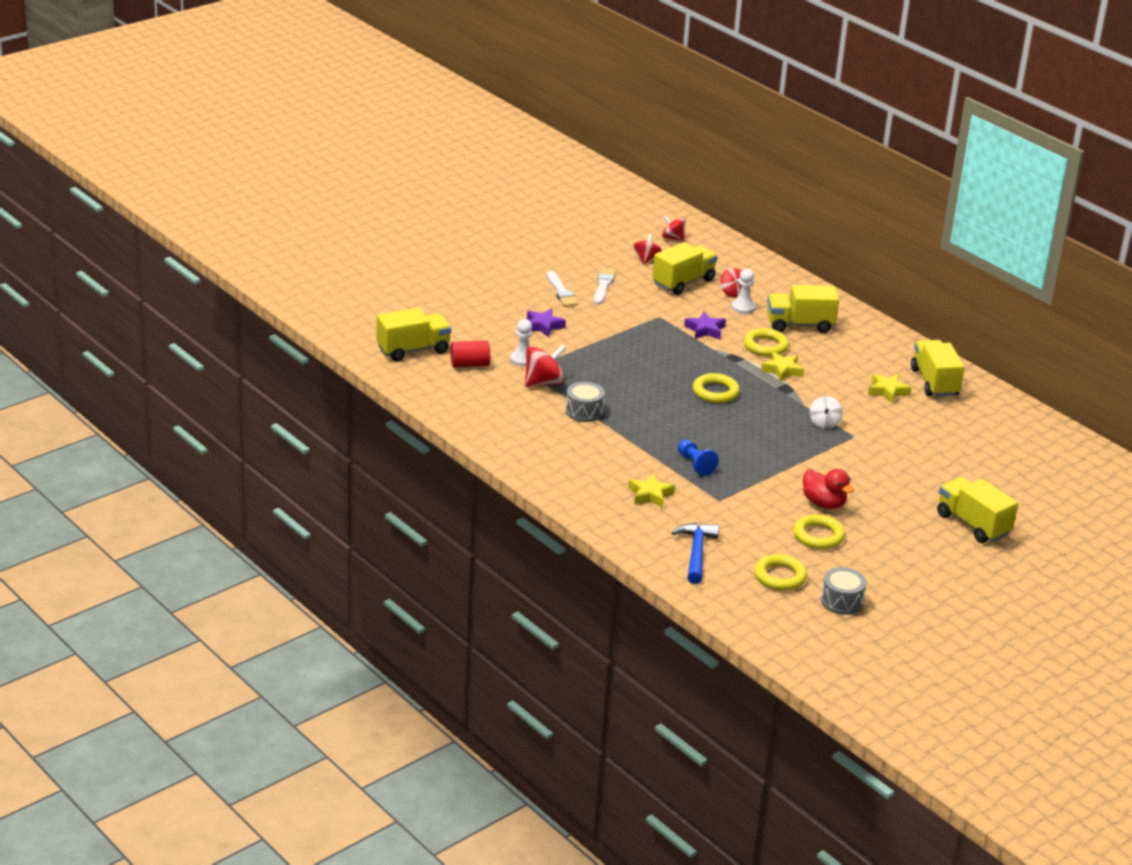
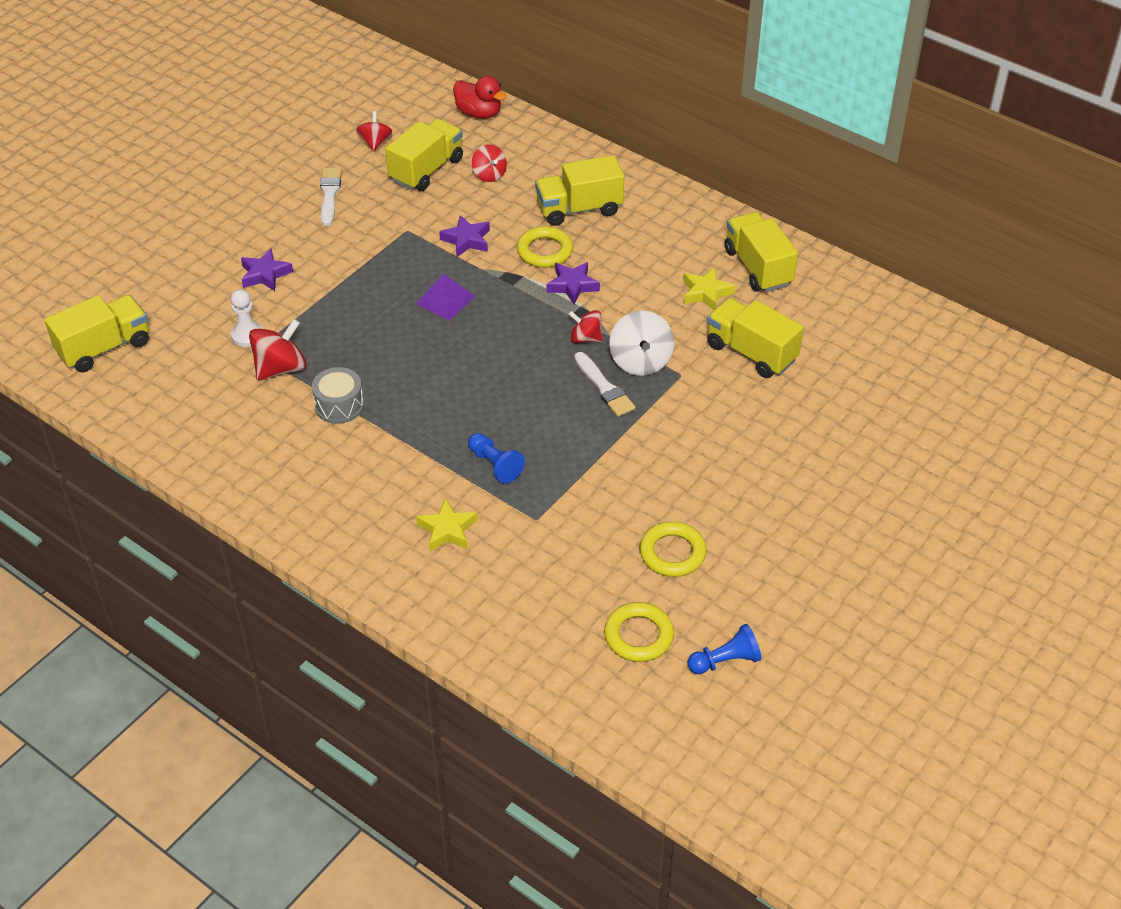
camera: 10 degrees left, 15 degrees up
(470, 364) = (181, 357): red cylinder -> none
(561, 292) = (279, 215): white brush -> white brush (604, 387)
(672, 238) = (401, 104): red spinning top -> red spinning top (585, 338)
(680, 363) = (445, 300): none -> purple pyramid
(696, 553) = (524, 619): blue hammer -> none
(715, 392) = (498, 338): yellow ring -> none
(743, 307) = (506, 195): white pawn -> none
(782, 370) = (572, 285): yellow star -> purple star
(824, 423) = (640, 361): white spinning top -> white spinning top, size x1.57
(824, 503) = (668, 496): red duck -> red duck (479, 113)
(841, 601) = (725, 661): grey drum -> blue pawn
(972, 524) = (856, 490): yellow truck -> yellow truck (751, 353)

